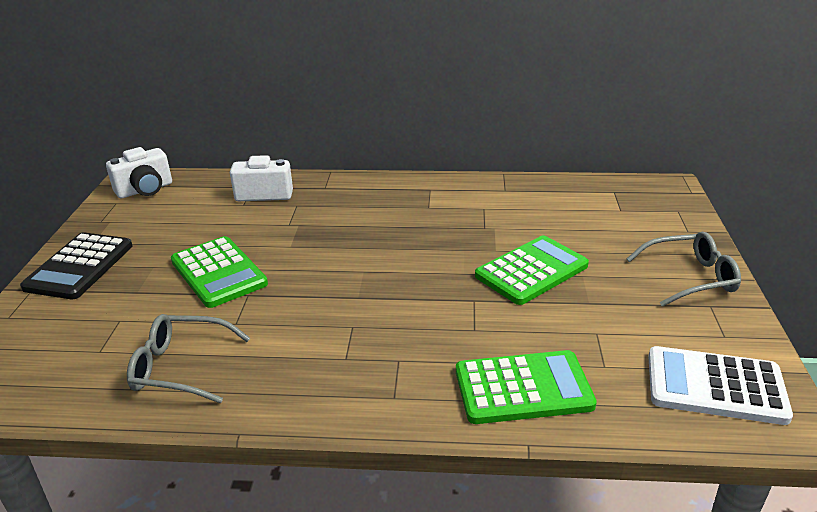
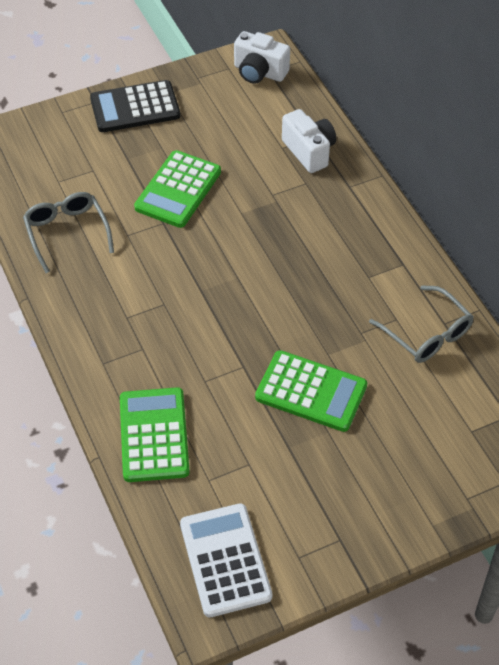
camera: 60 degrees right, 20 degrees up
(523, 388) = (153, 435): green calculator -> green calculator turned 150 degrees counterclockwise
(690, 277) = (377, 515): grey glasses -> grey glasses (427, 334)

